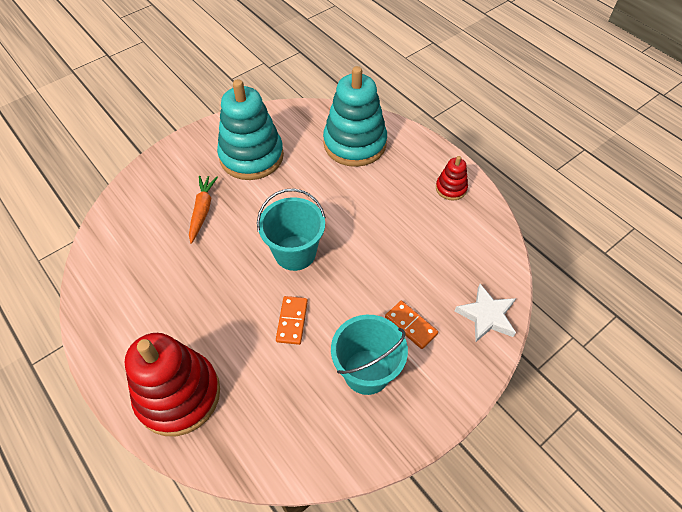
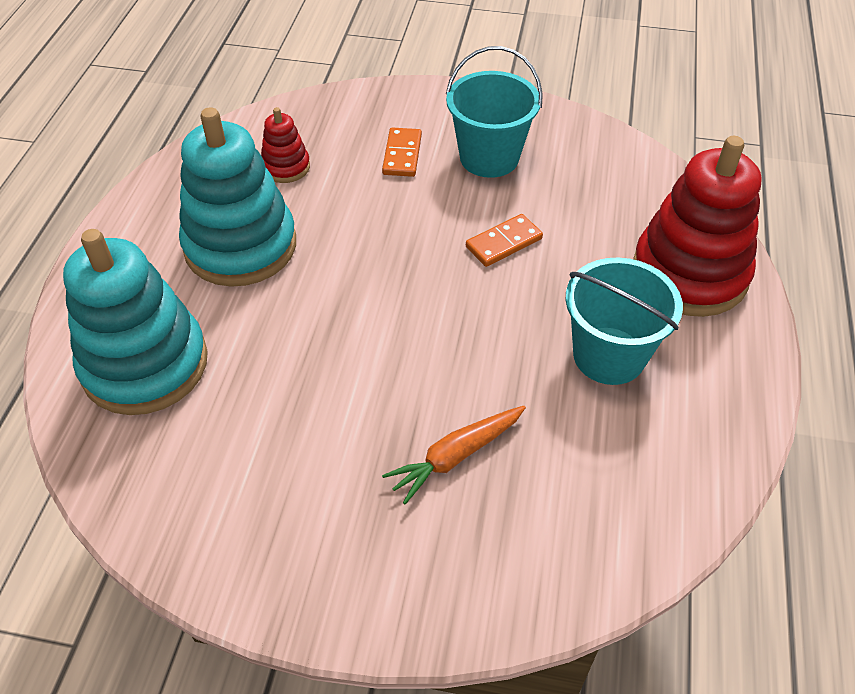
camera: 130 degrees left, 5 degrees down
(251, 156) = (288, 481): turquoise stacking toy -> turquoise stacking toy (240, 246)
(295, 253) = (413, 300): turquoise bucket -> turquoise bucket (609, 355)
(451, 188) = (158, 217): red stacking toy -> red stacking toy (286, 167)
(486, 316) = (331, 112): white star -> none

